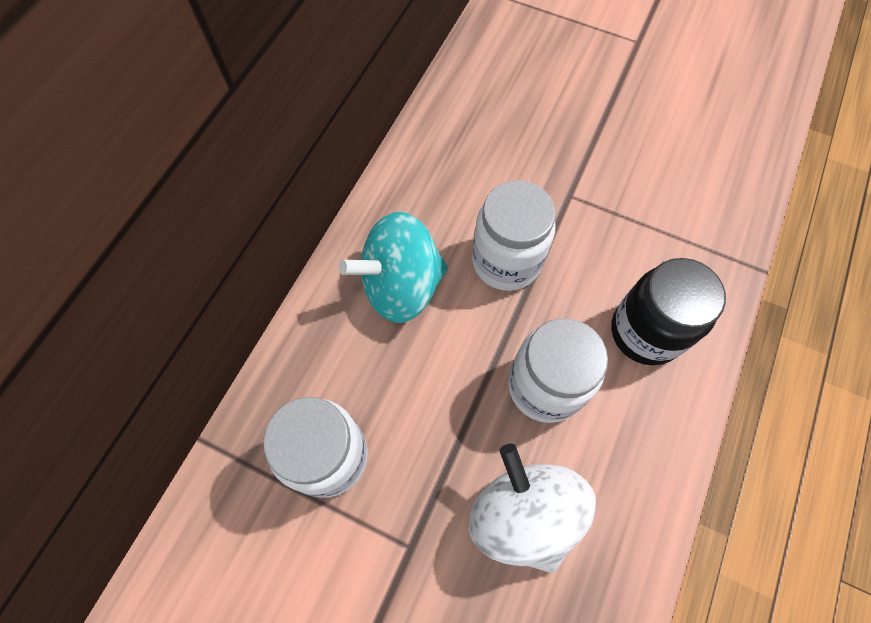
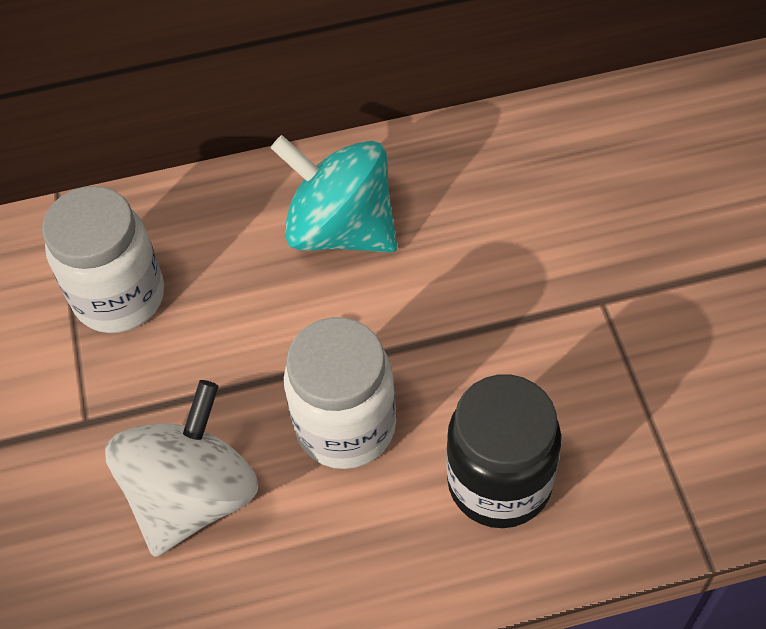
camera: 55 degrees right, 10 degrees down
(506, 261) = (457, 297): white jar -> none

